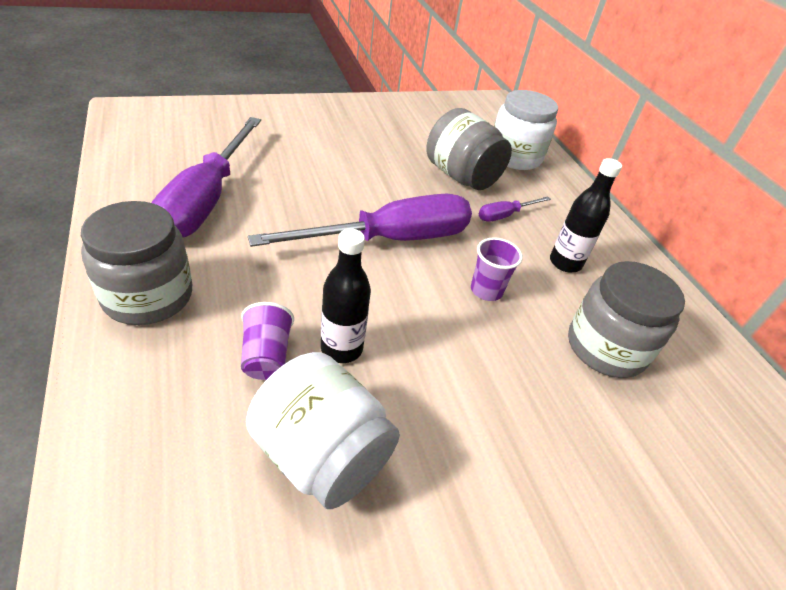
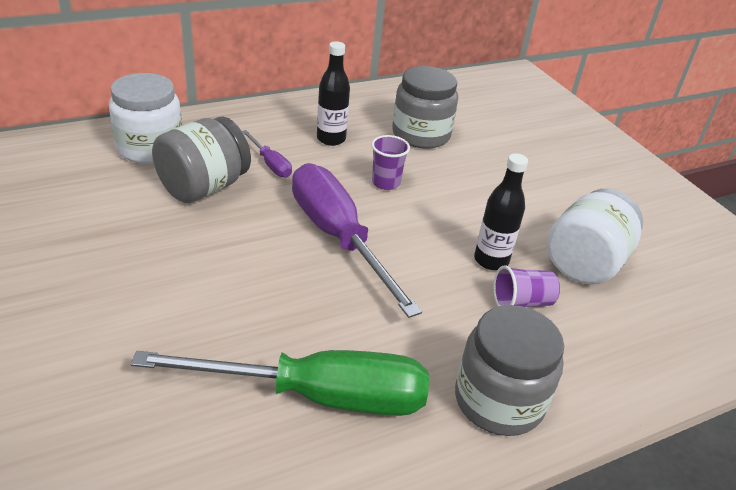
camera: 95 degrees left, 5 degrees down
(206, 200) = (318, 396): purple screwdriver -> green screwdriver

